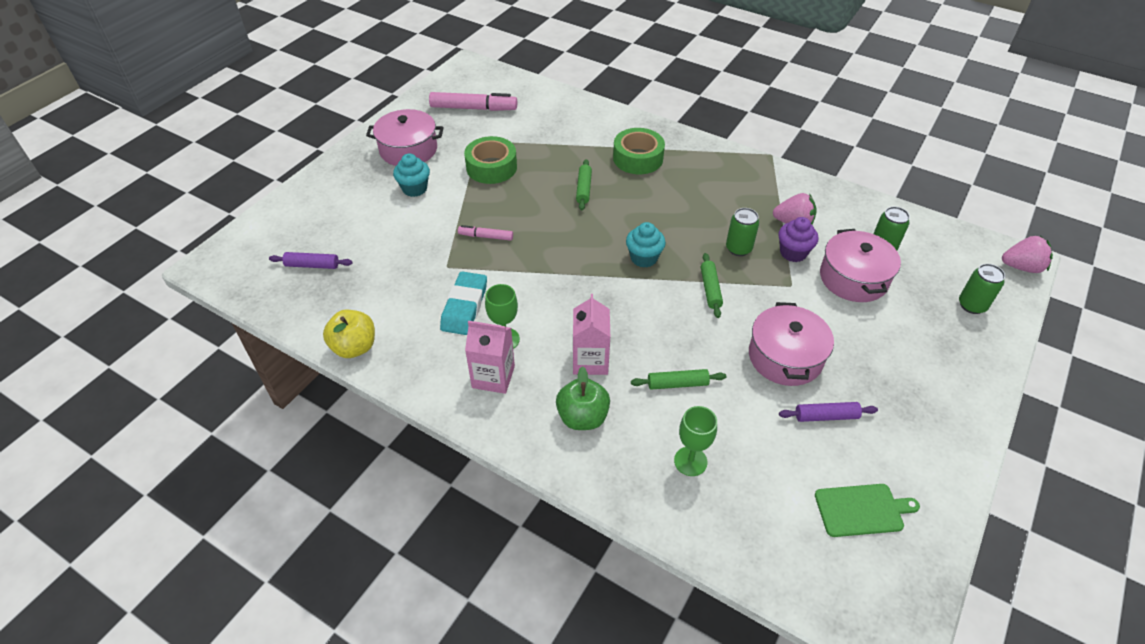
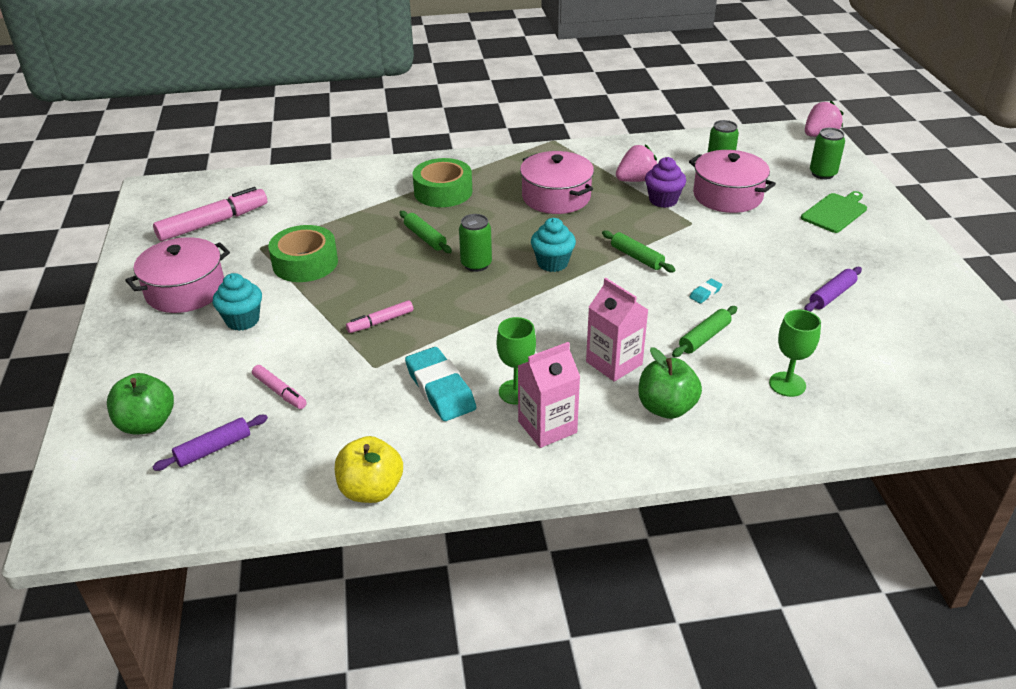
camera: 40 degrees left, 10 degrees down
(300, 228) = (147, 424): none -> green apple
(381, 250) = (280, 392): none -> pink marker
(724, 350) = (705, 293): none -> turquoise eraser
(738, 248) = (619, 218): green can -> green can (476, 264)
(785, 357) = (753, 273): pink pot -> pink pot (556, 197)
(862, 510) = (931, 339): green cutting board -> green cutting board (835, 212)

